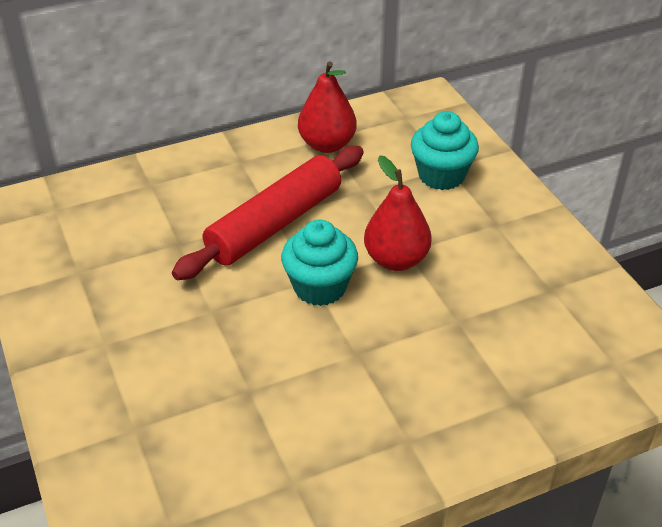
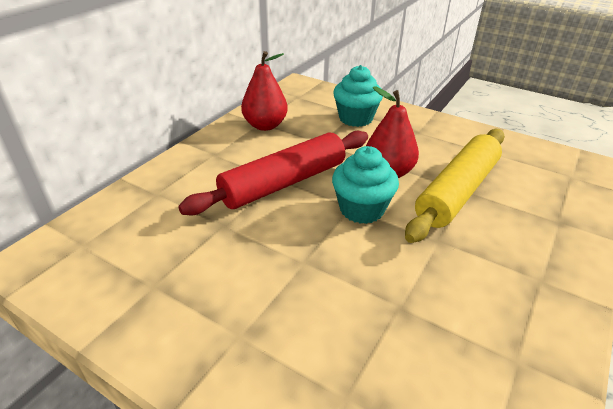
camera: 35 degrees left, 5 degrees down
(275, 224) = (284, 183): red rolling pin -> red rolling pin turned 45 degrees clockwise
(444, 315) = (457, 191): none -> yellow rolling pin

